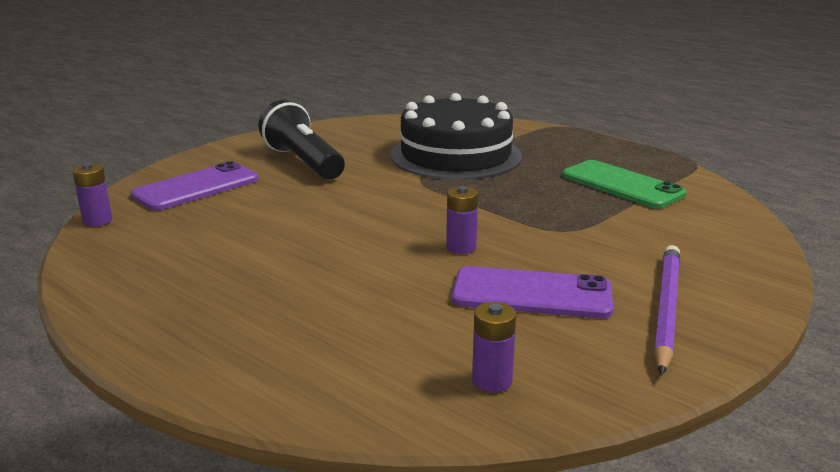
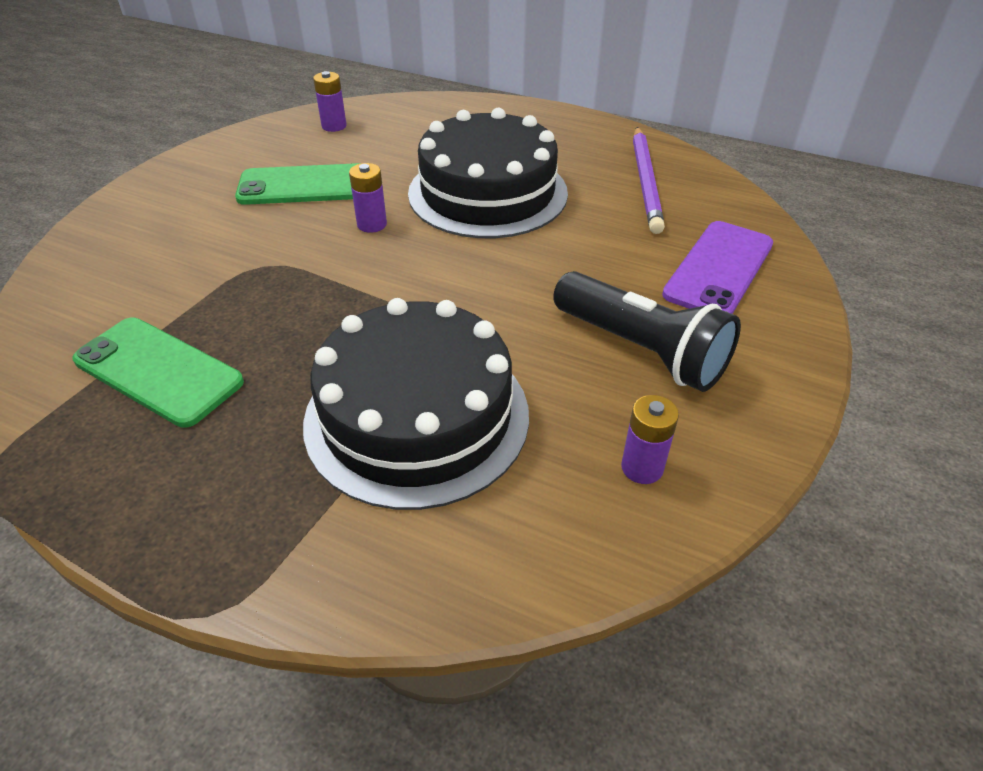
camera: 165 degrees right, 20 degrees up
(97, 221) = (748, 204): purple battery -> purple battery (642, 467)
(329, 260) = (488, 193): none -> black cake
(532, 294) = (305, 185): purple phone -> green phone
(665, 309) = (197, 187): purple pencil -> purple pencil (646, 182)

